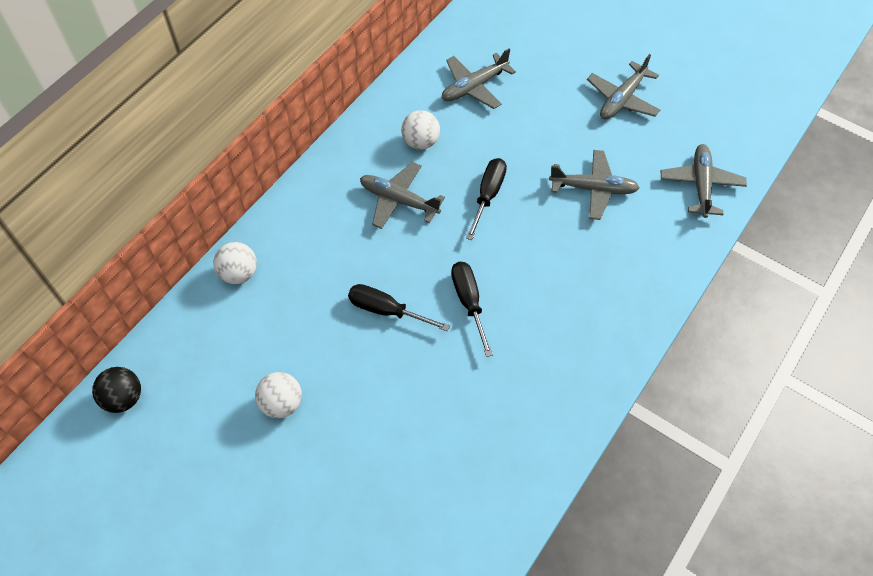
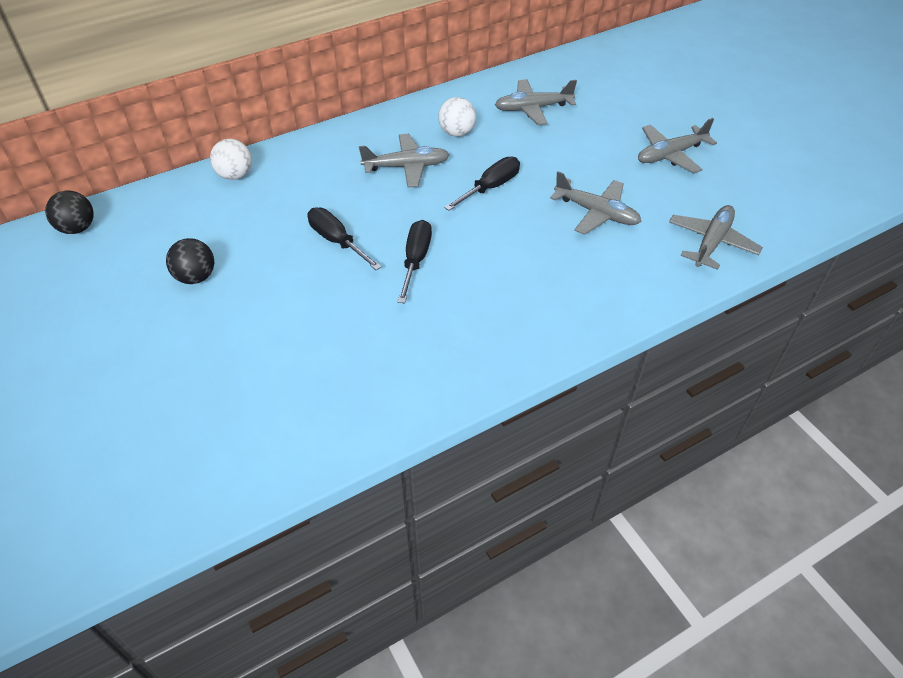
camera: 25 degrees right, 10 degrees down
(282, 403) = (196, 277): white ball -> black ball
(398, 200) = (407, 167): grey plane -> grey plane turned 120 degrees clockwise

